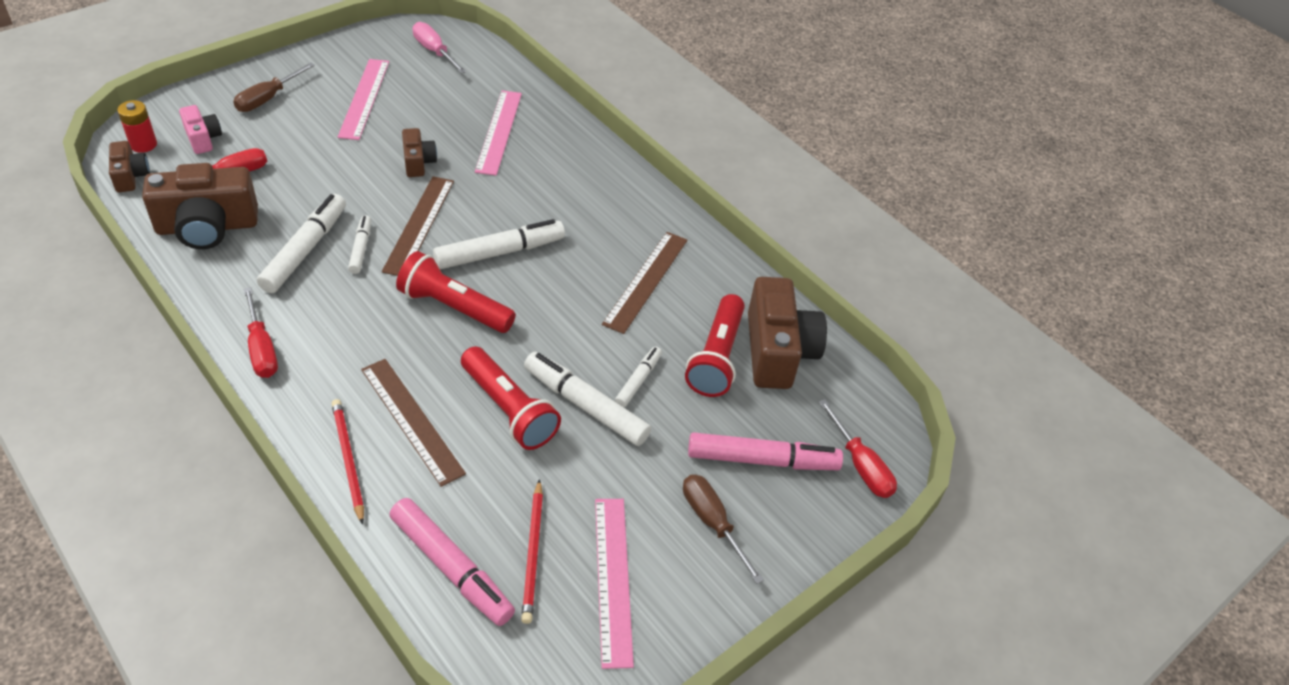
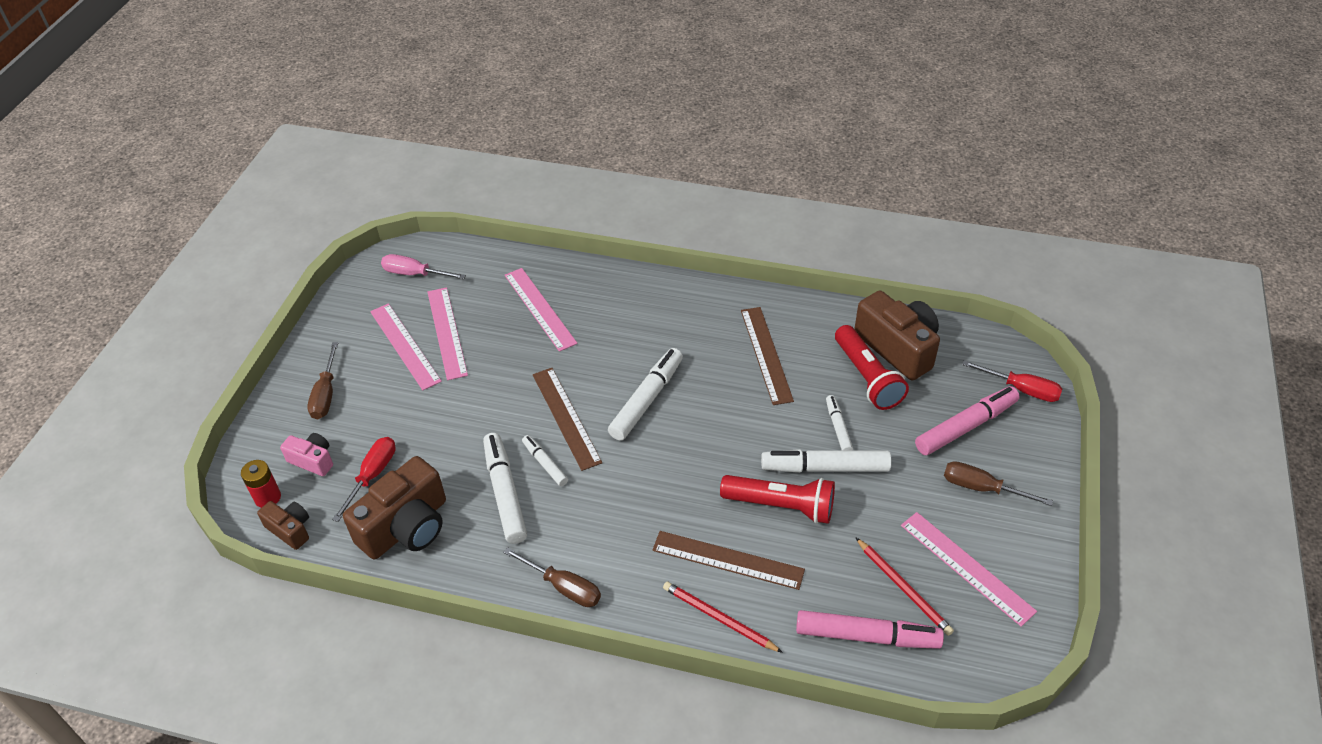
camera: 30 degrees left, 0 degrees up
(262, 349) = (563, 587): red screwdriver -> brown screwdriver
(406, 107) = (446, 332): none -> pink ruler
(418, 162) = (508, 370): brown camera -> none
(454, 307) = (662, 461): red flashlight -> none

